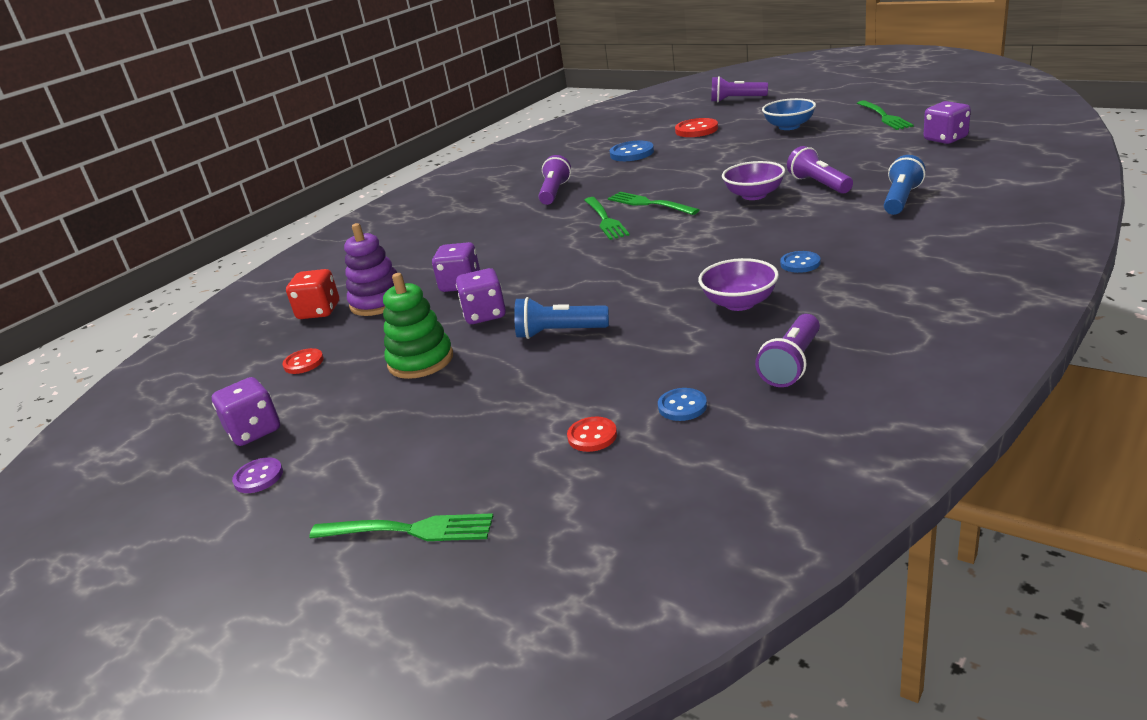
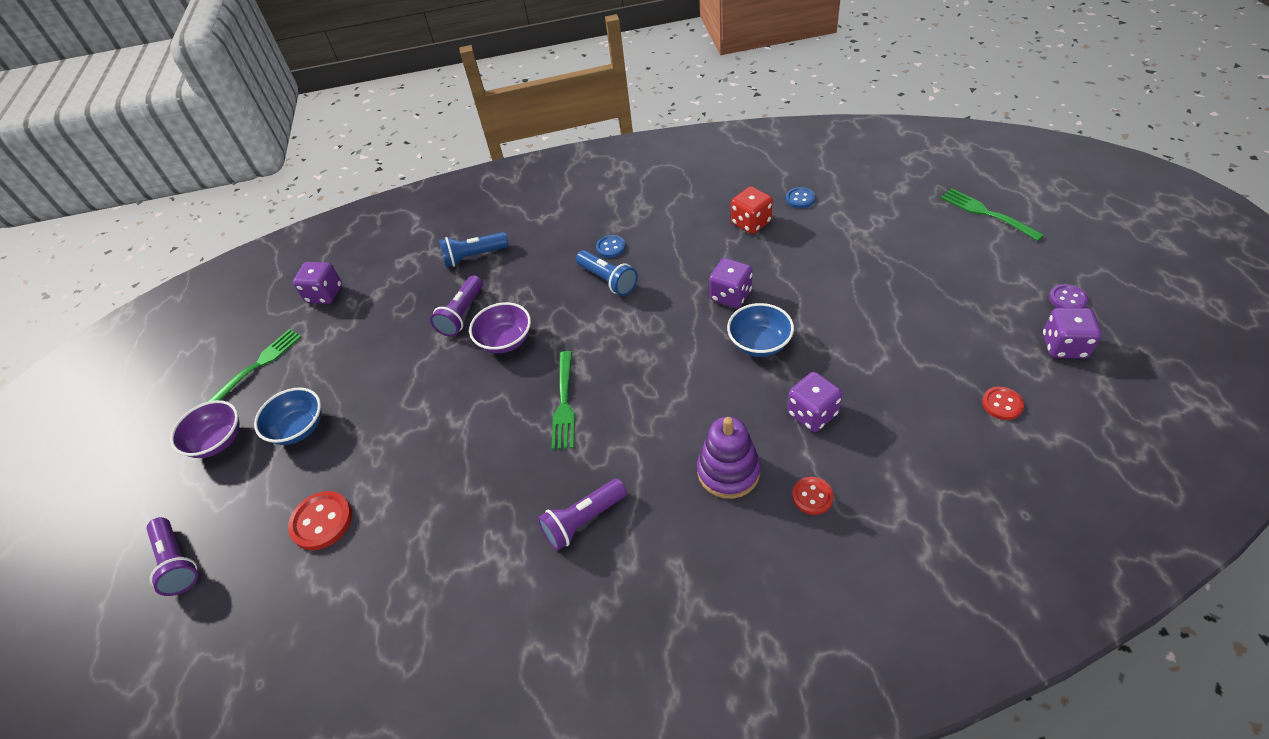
camera: 135 degrees left, 20 degrees up
(319, 311) = (960, 484): red dice -> red dice (751, 223)
(378, 302) = (896, 449): purple stacking toy -> purple stacking toy (728, 471)
(420, 361) = (908, 335): green stacking toy -> none
(485, 315) = (827, 353): purple dice -> purple dice (730, 295)
(551, 290) = (759, 343): none -> blue bowl
(559, 332) = (799, 294): blue flashlight -> blue flashlight (608, 280)
(592, 436) = (858, 209): red button -> red button (812, 496)
(605, 220) = (619, 411): green fork -> none
(632, 153) = (427, 536): blue button -> none
(739, 303) = (684, 242): purple bowl -> purple bowl (218, 441)
(792, 364) = (725, 189): purple flashlight -> none

